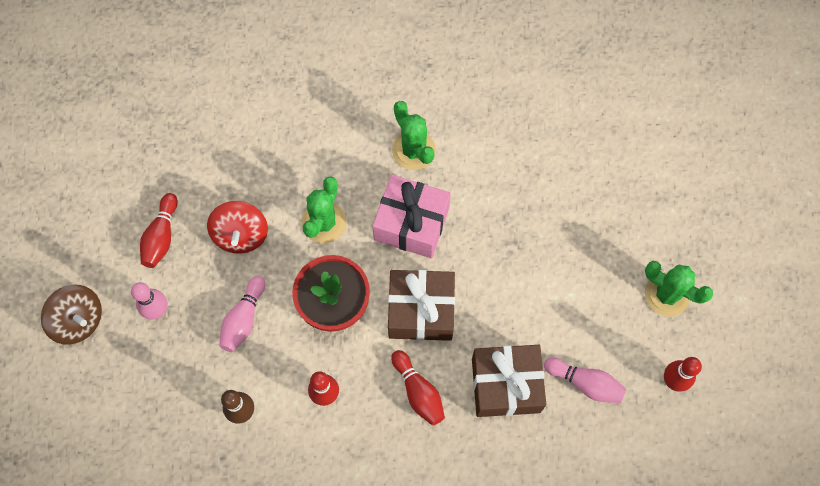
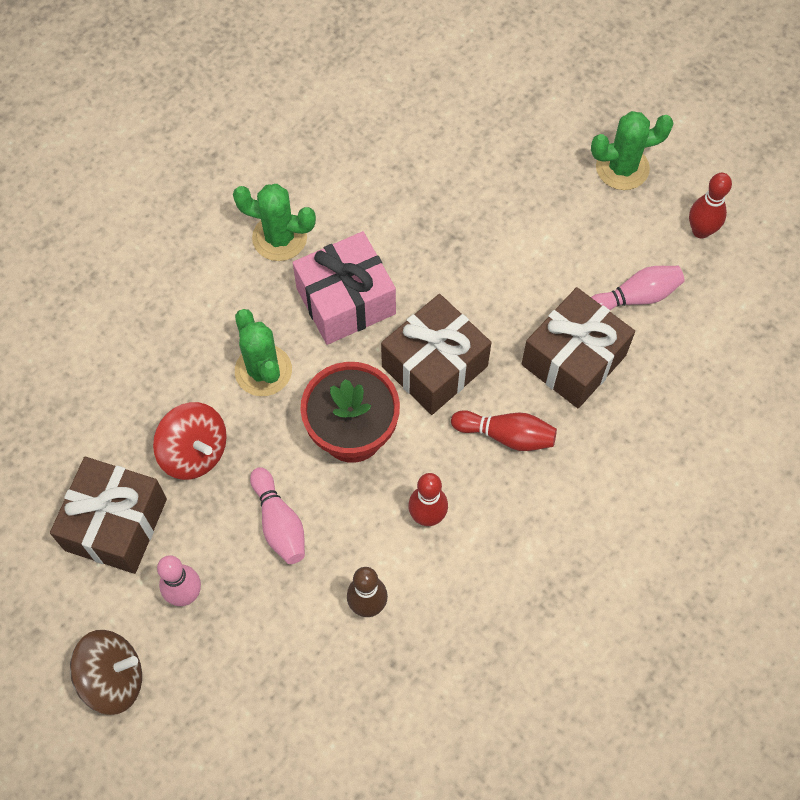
camera: 45 degrees left, 5 degrees down
(161, 236) = (116, 524): red bowling pin -> brown gift

